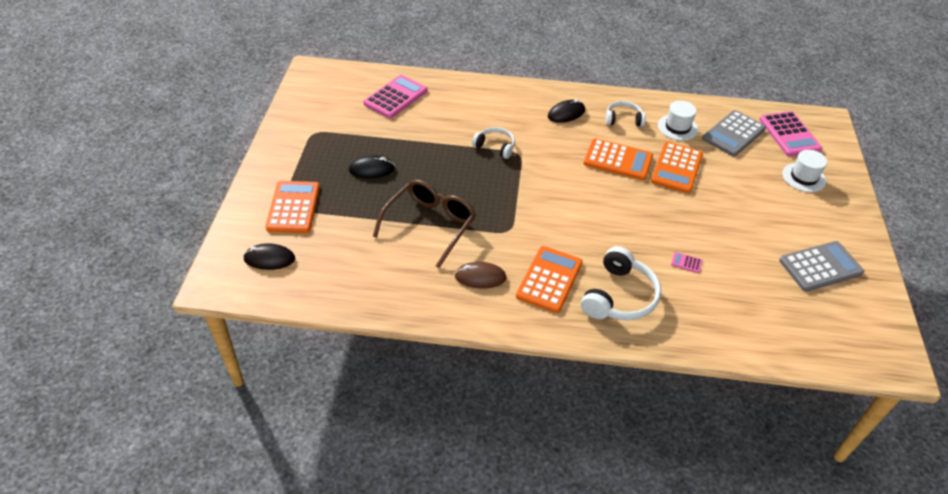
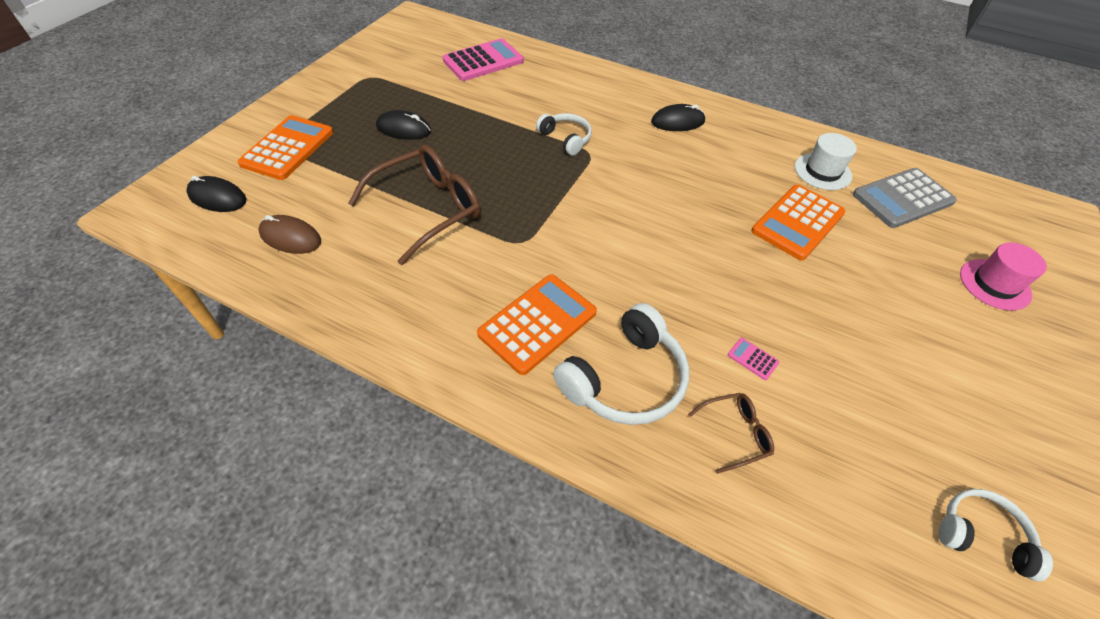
camera: 20 degrees right, 5 degrees up
(480, 277) = (447, 292): brown mouse -> brown mouse (290, 237)
(618, 160) = (718, 192): orange calculator -> none
(623, 119) = (750, 145): white headphones -> white headphones (981, 535)
(695, 307) = (735, 434): none -> brown glasses
(789, 134) = (991, 219): pink calculator -> none
(803, 177) = (994, 284): white hat -> pink hat
(820, 267) = (979, 432): grey calculator -> none

